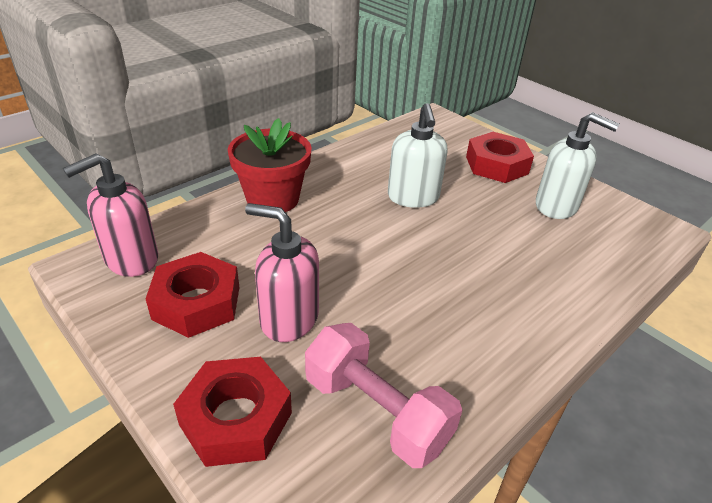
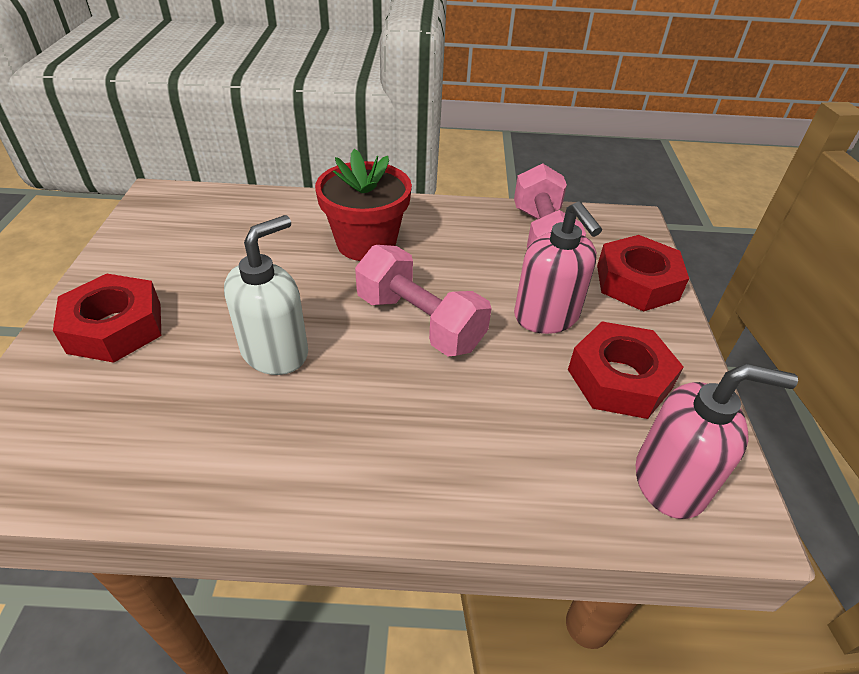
camera: 135 degrees left, 5 degrees up
(273, 199) = (427, 465): red flower pot -> red flower pot (366, 243)
(367, 257) = (420, 322): none -> pink dumbbell
(556, 206) = (180, 255): white soap dispenser -> none

